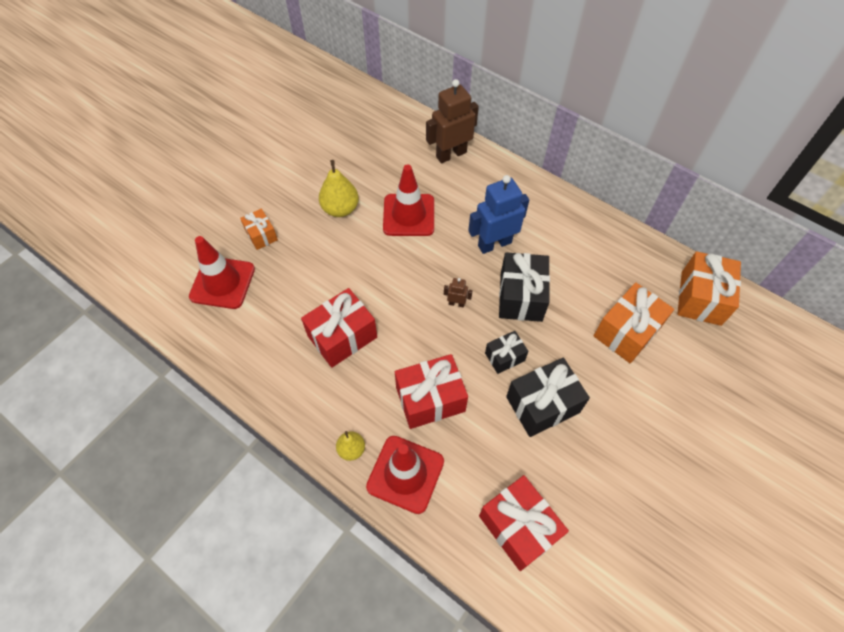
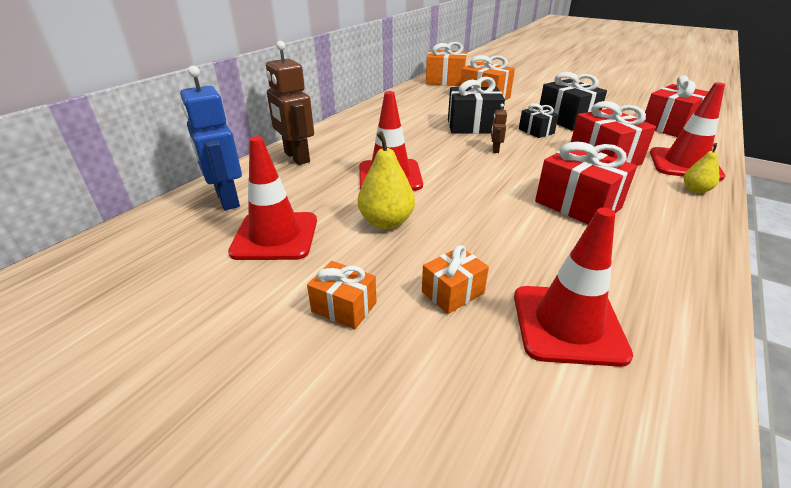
camera: 95 degrees left, 25 degrees down
(262, 187) = (344, 307): none -> orange gift
(335, 153) = (275, 236): none -> red traffic cone
(494, 244) = (418, 136): blue robot -> blue robot (227, 199)

